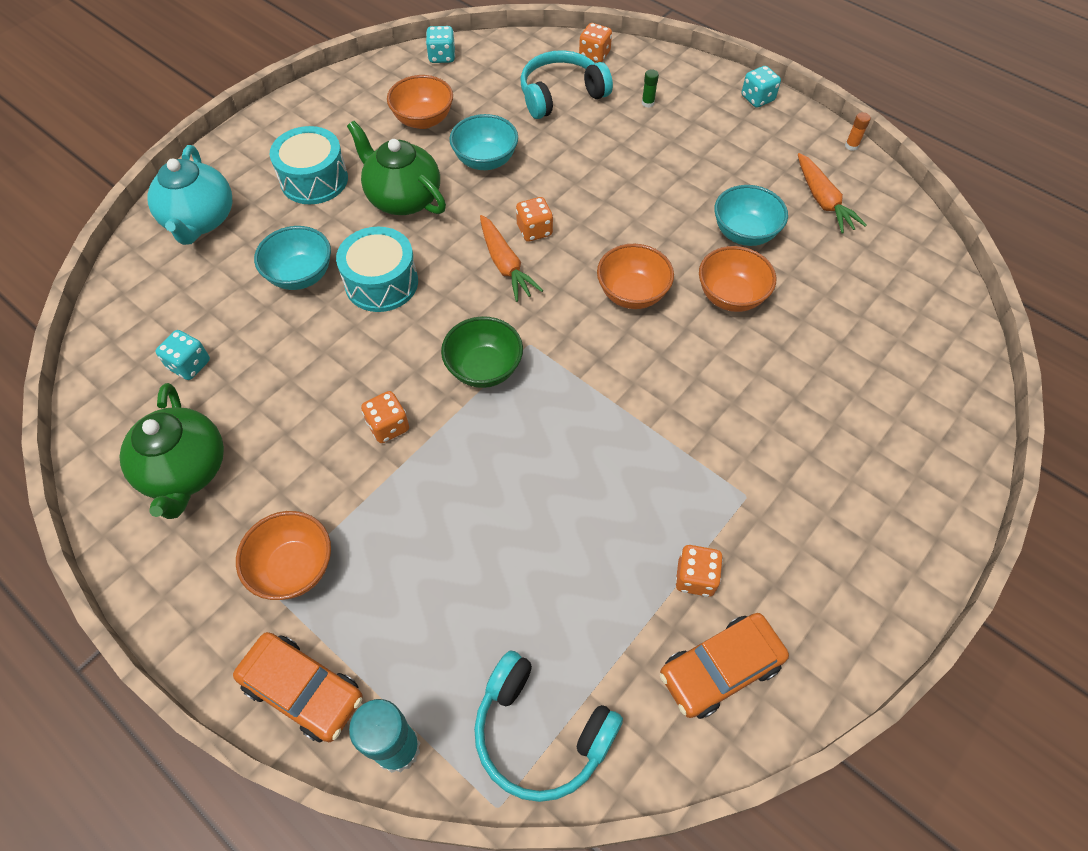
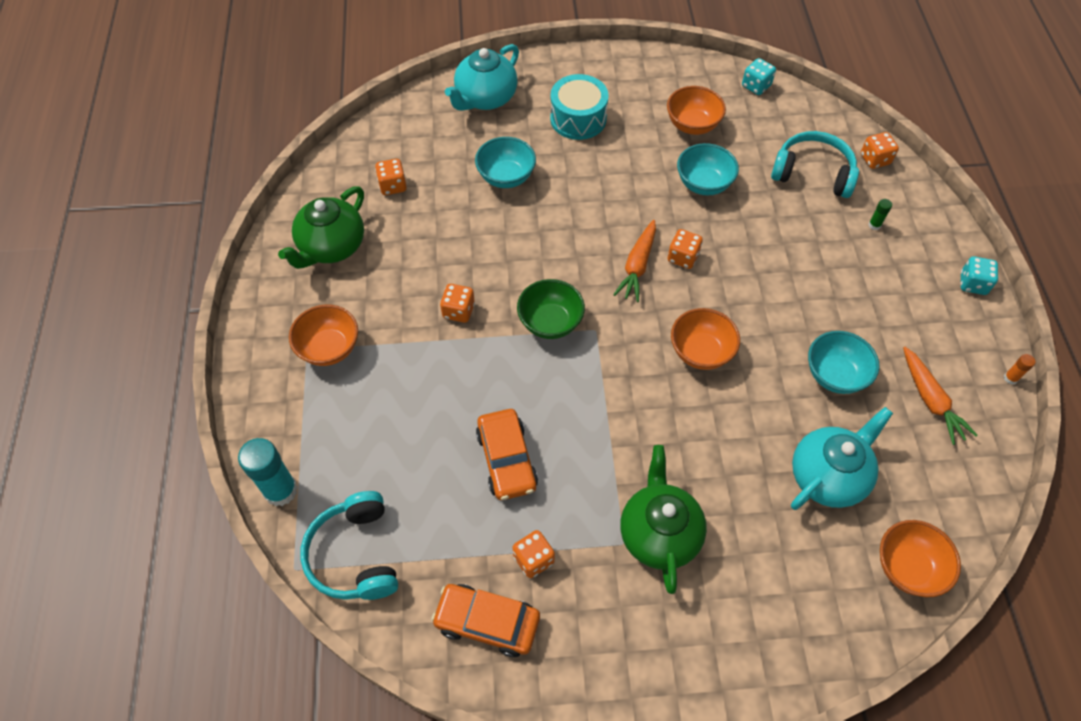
camera: 45 degrees right, 0 degrees up
(189, 365) = (392, 186): turquoise dice -> orange dice
(303, 690) = (269, 417): orange car -> orange car (506, 460)
(381, 283) = (548, 218): turquoise drum -> none
(403, 198) = (620, 171): green teapot -> green teapot (659, 533)
(730, 296) = (770, 410): orange bowl -> orange bowl (908, 567)
(822, 310) = (828, 476): none -> turquoise teapot
(823, 200) = (930, 400): orange carrot -> orange carrot turned 45 degrees counterclockwise

